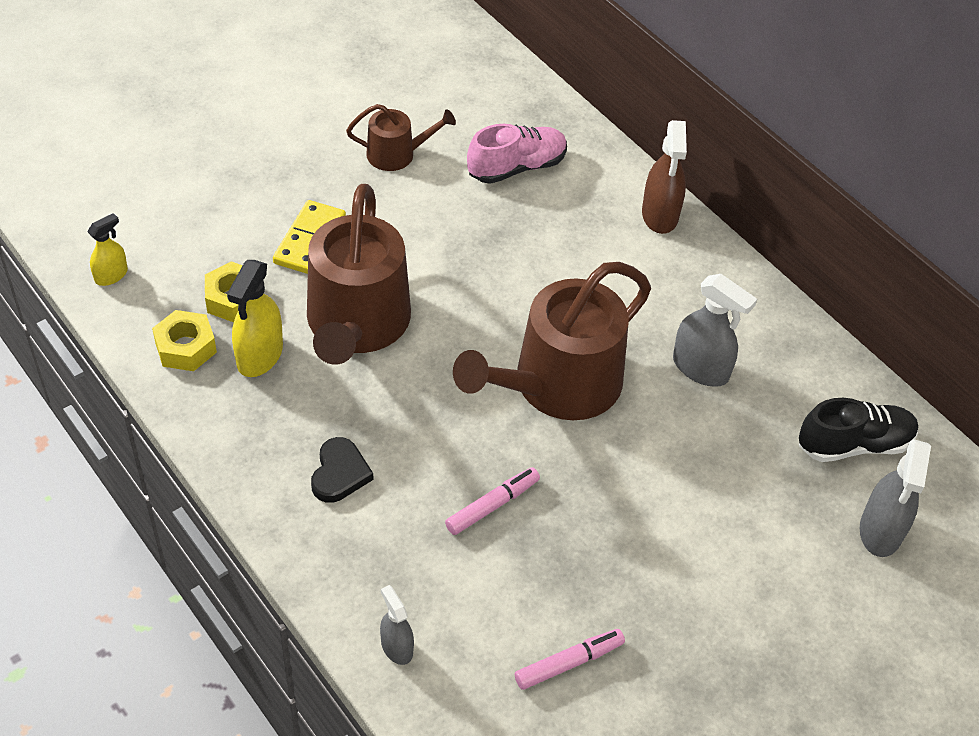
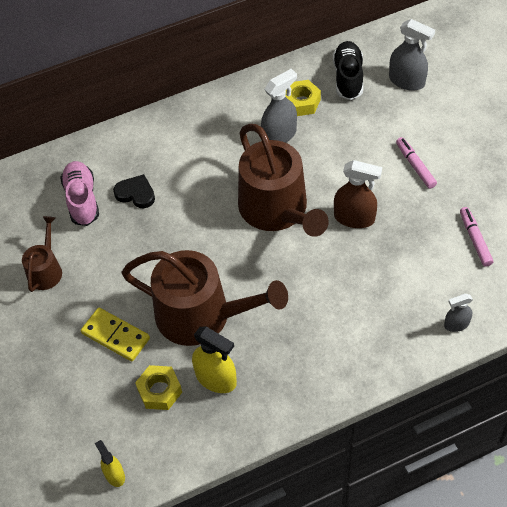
camera: 70 degrees left, 5 degrees up
(186, 347) = (198, 426): yellow nut -> yellow nut (302, 102)
(339, 473) = (325, 340): black heart -> black heart (136, 193)
(492, 505) = (363, 259): pink marker -> pink marker (415, 166)
(660, 215) = (149, 129): brown spray bottle -> brown spray bottle (354, 218)

